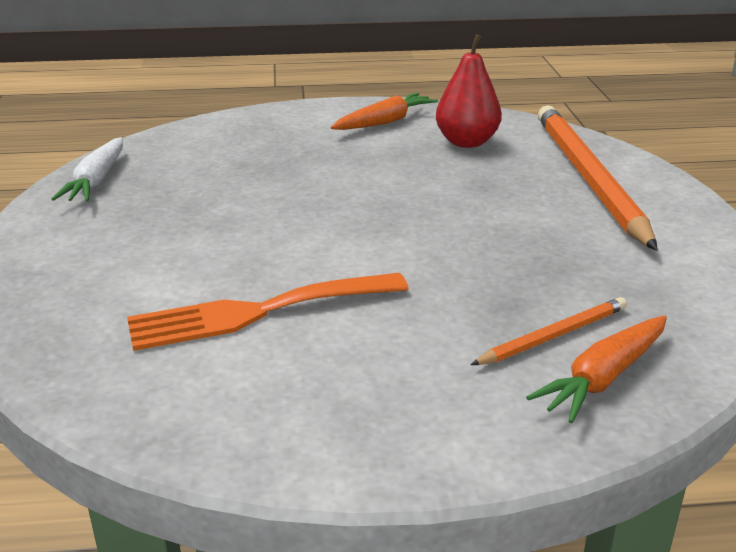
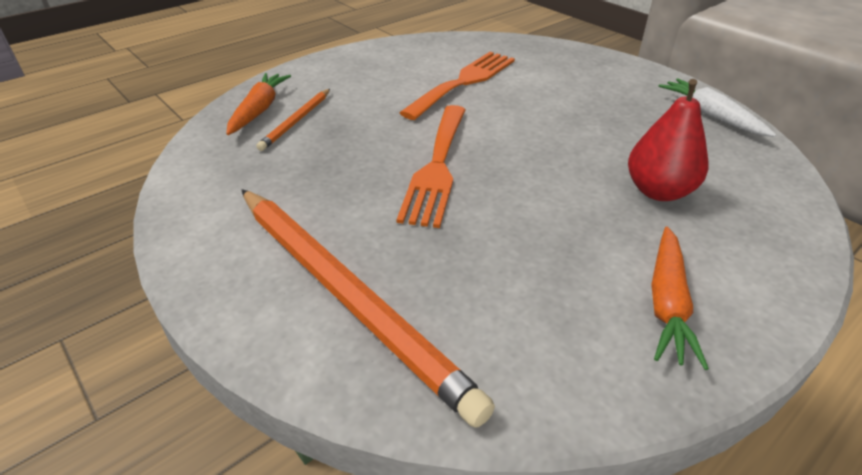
camera: 145 degrees right, 10 degrees up
(432, 226) = (437, 167): none -> orange fork
(466, 142) = (530, 304): red pear -> red pear (658, 191)

